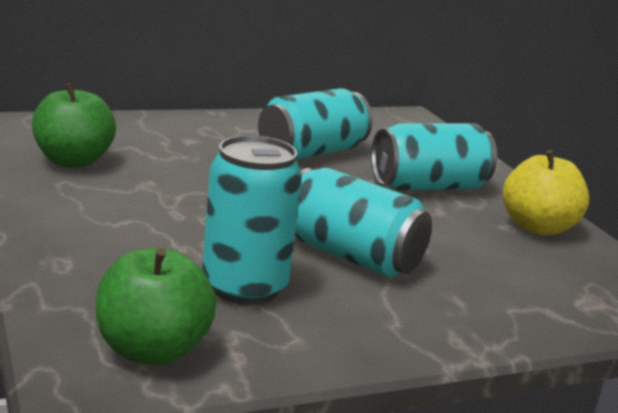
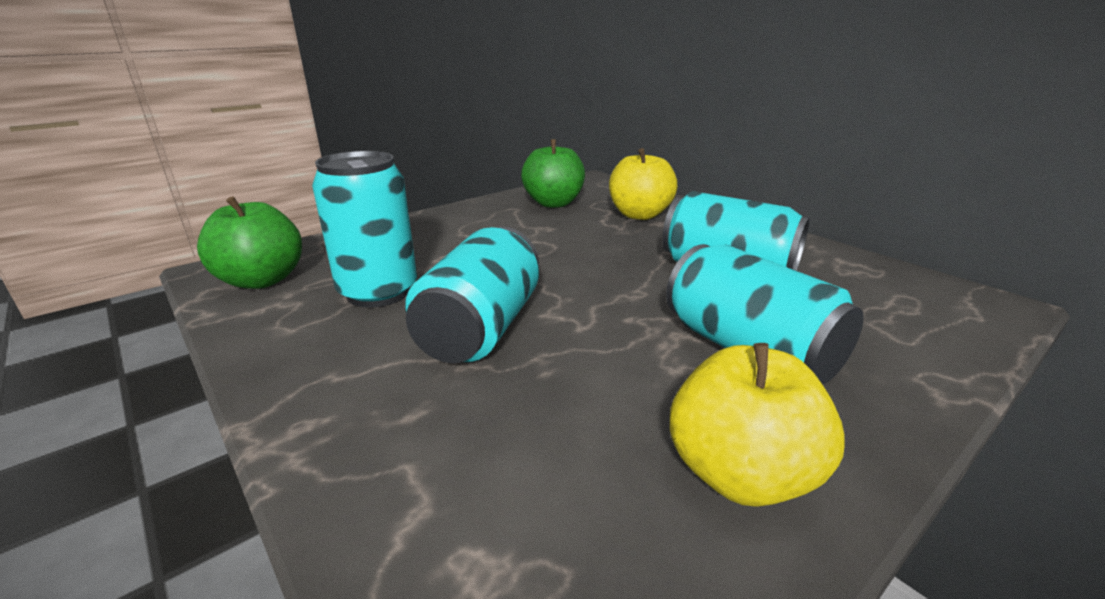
camera: 75 degrees right, 5 degrees up
(160, 140) = (639, 215): none -> yellow apple

